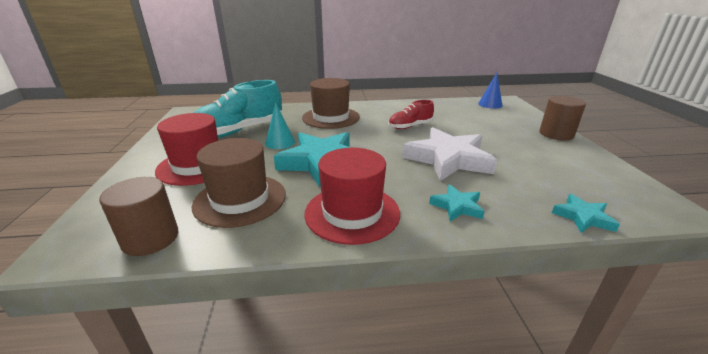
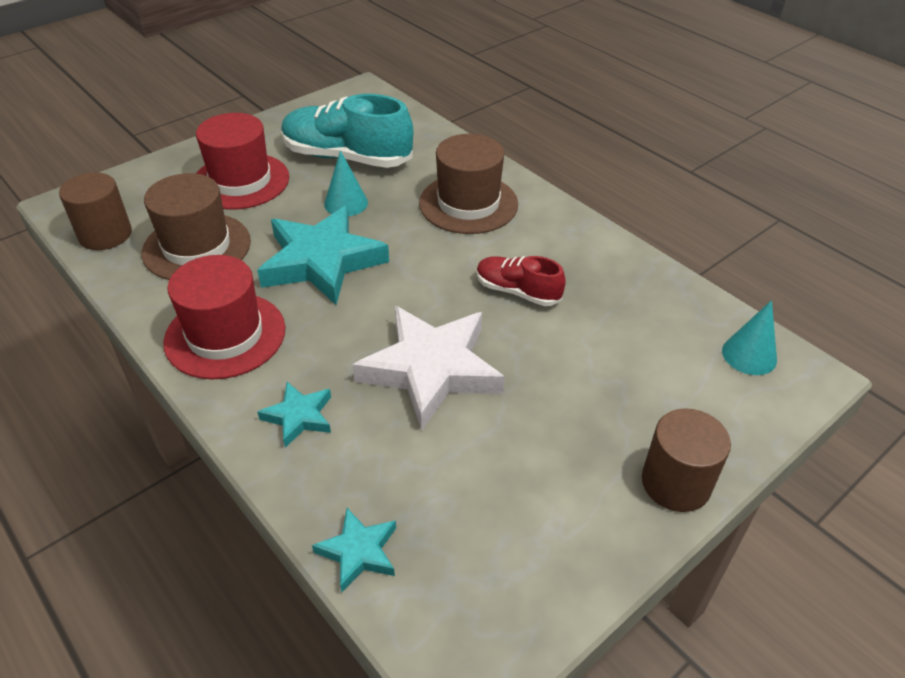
camera: 55 degrees right, 15 degrees up
(490, 104) = (749, 355): blue cone -> turquoise cone

